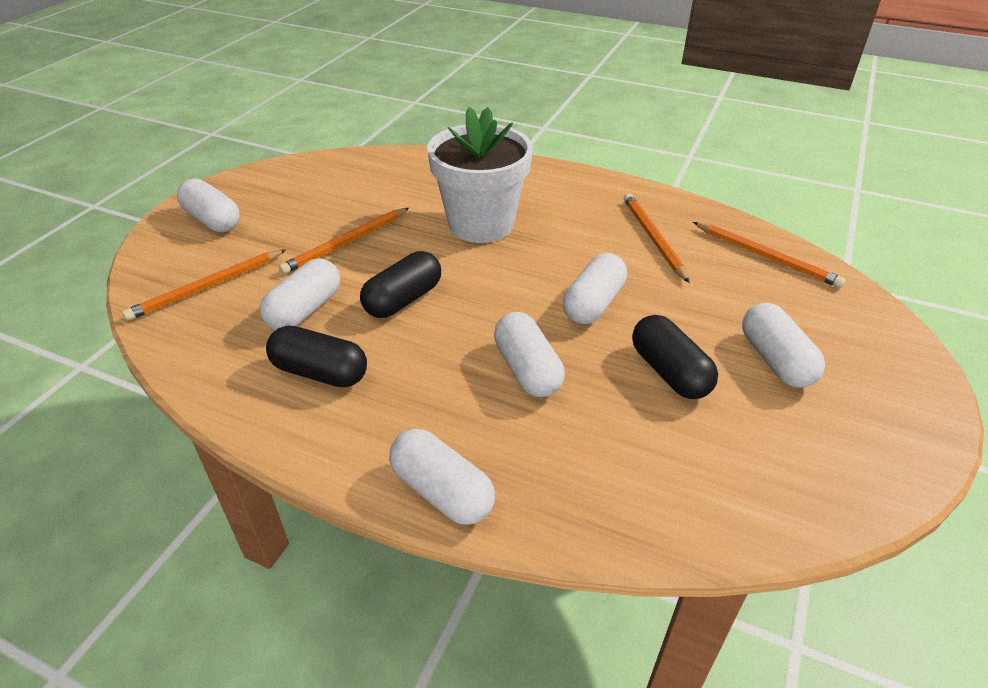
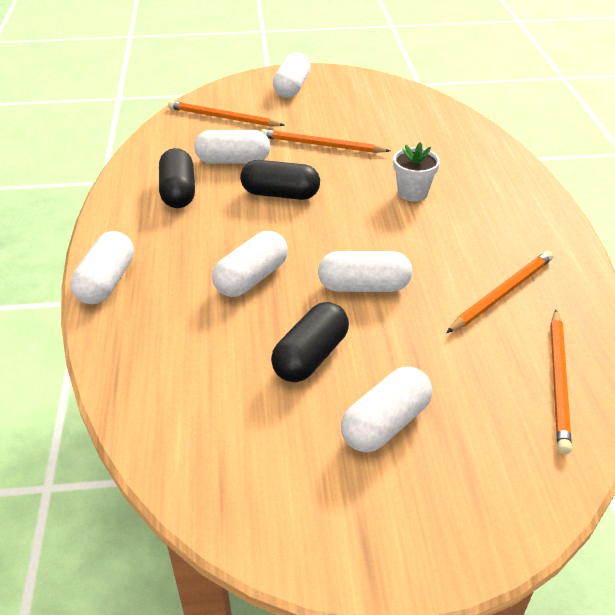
camera: 60 degrees right, 0 degrees up
(481, 224) = (412, 193): white flower pot -> white flower pot, size x0.48

